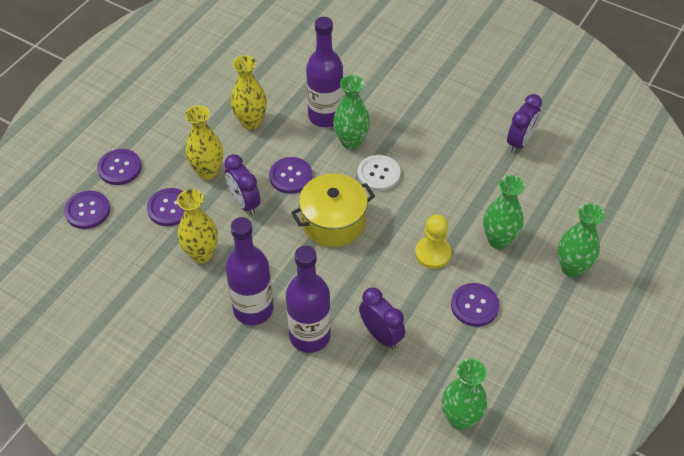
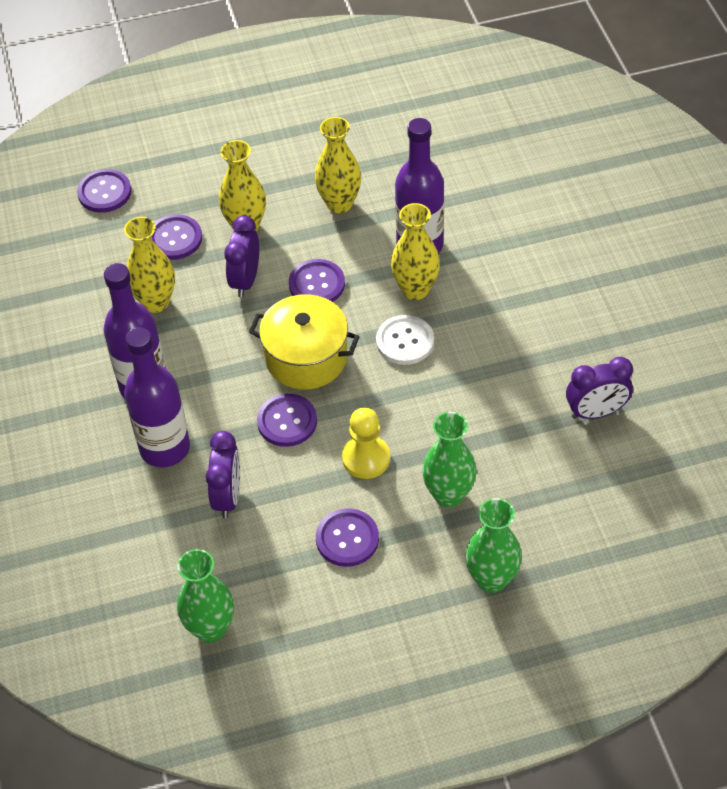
camera: 45 degrees right, 0 degrees up
(120, 168) = (173, 170): purple button -> purple button (287, 421)
(351, 142) = (415, 289): green vase -> yellow vase

